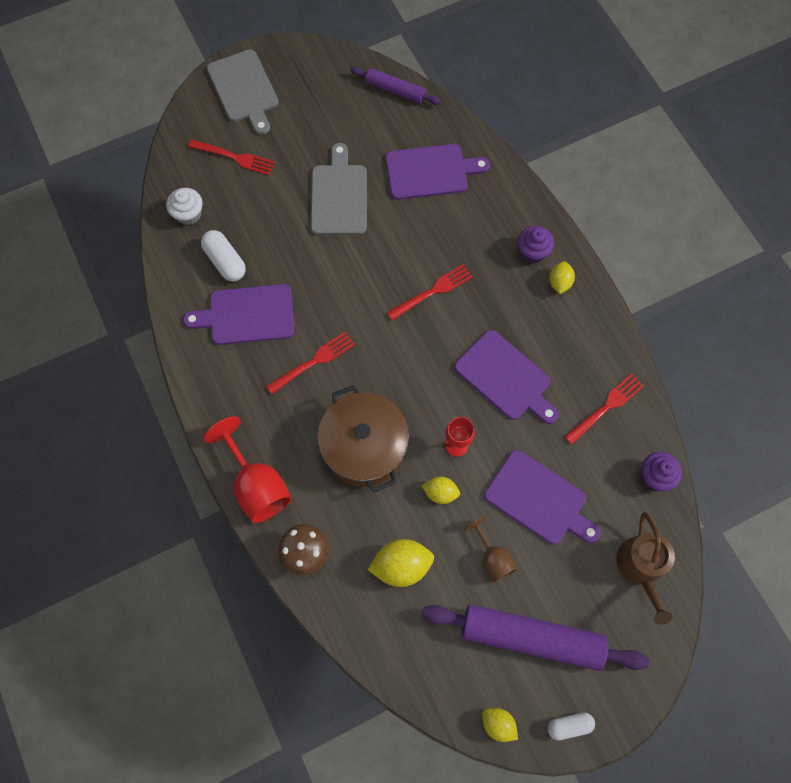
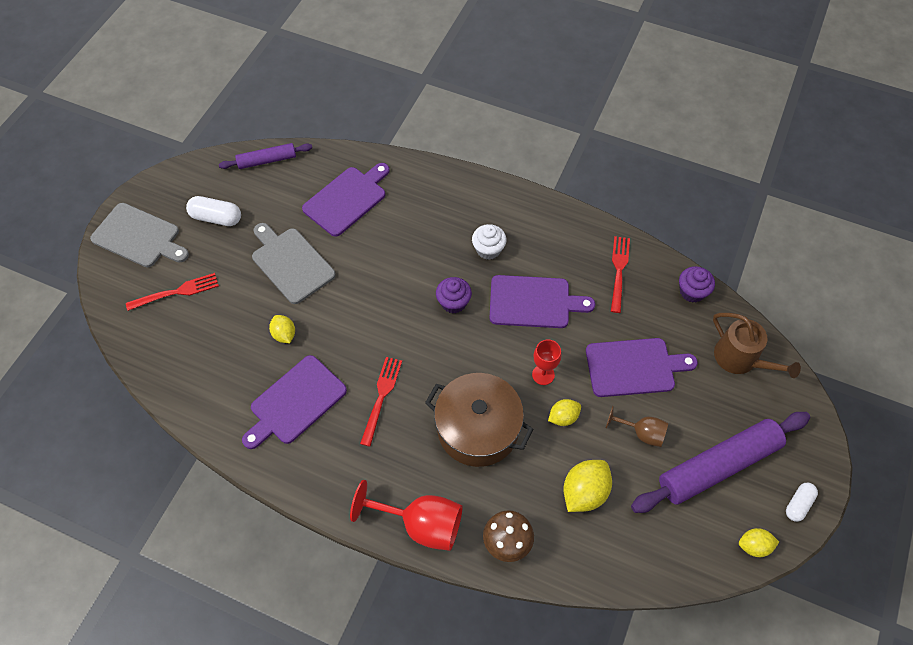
camera: 40 degrees left, 10 degrees down
(188, 214) = (174, 361): white cupcake -> white cupcake (488, 249)
(225, 261) = (239, 375): white capsule -> white capsule (216, 218)
(433, 291) = (426, 281): red fork -> none
(532, 252) = (472, 204): purple cupcake -> purple cupcake (453, 302)
(559, 282) = (510, 211): yellow lemon -> yellow lemon (284, 334)

